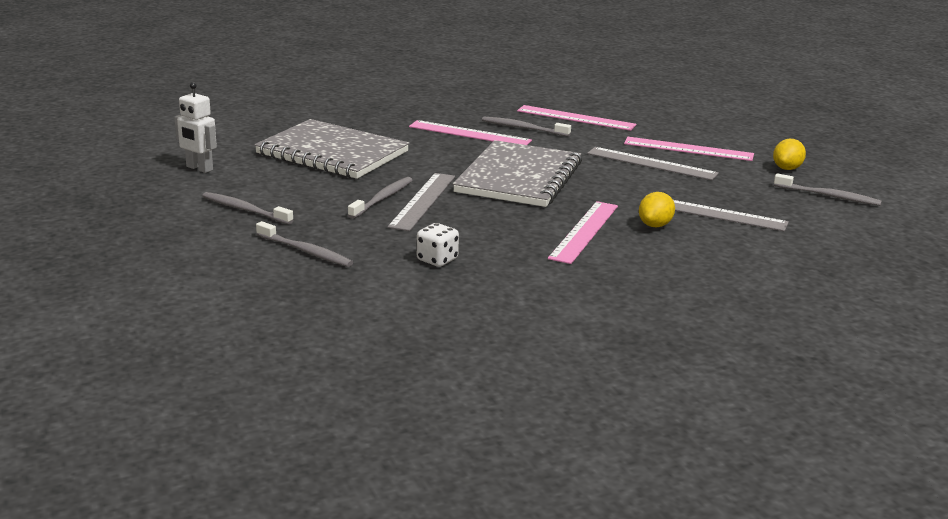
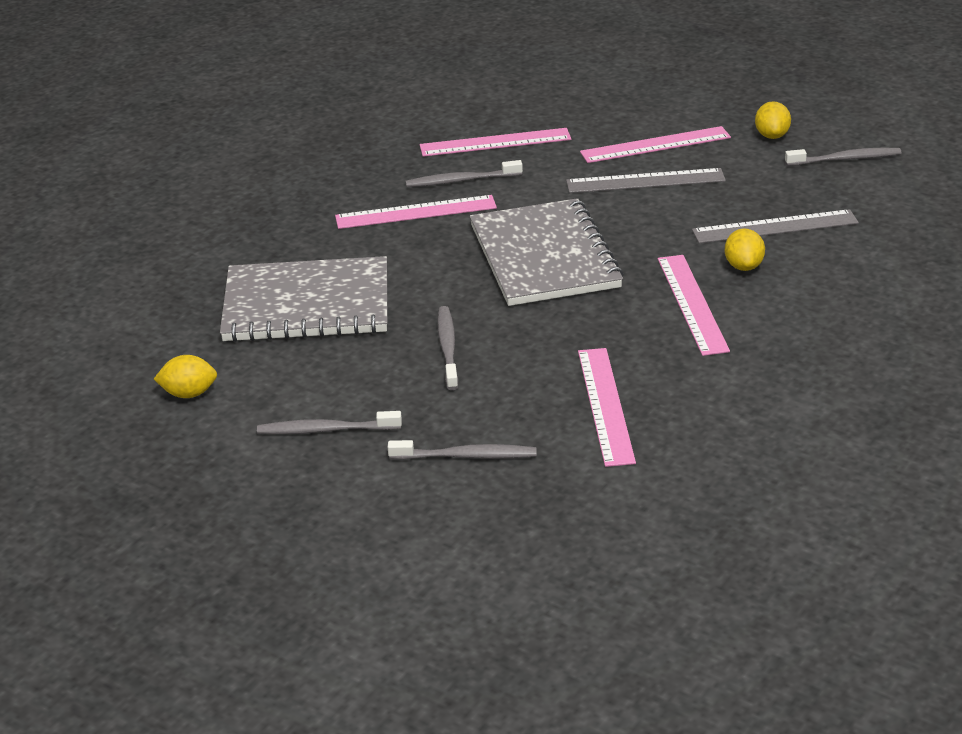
camera: 30 degrees left, 10 degrees up
(199, 168) = (189, 393): white robot -> yellow lemon
(423, 201) = (492, 332): grey ruler -> none
(437, 260) = (605, 405): white dice -> pink ruler

